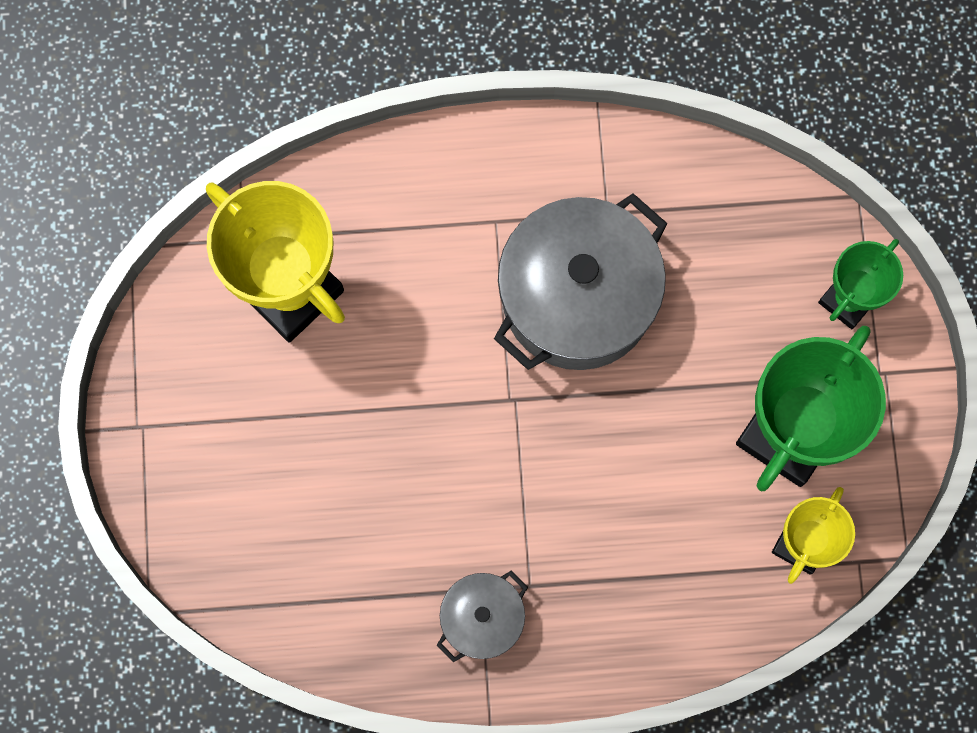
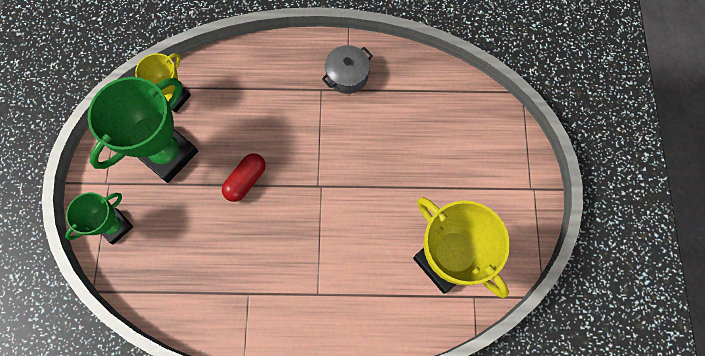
camera: 175 degrees left, 5 degrees down
(577, 297) = (274, 242): grey pot -> none
(642, 398) = (246, 180): none -> red capsule

